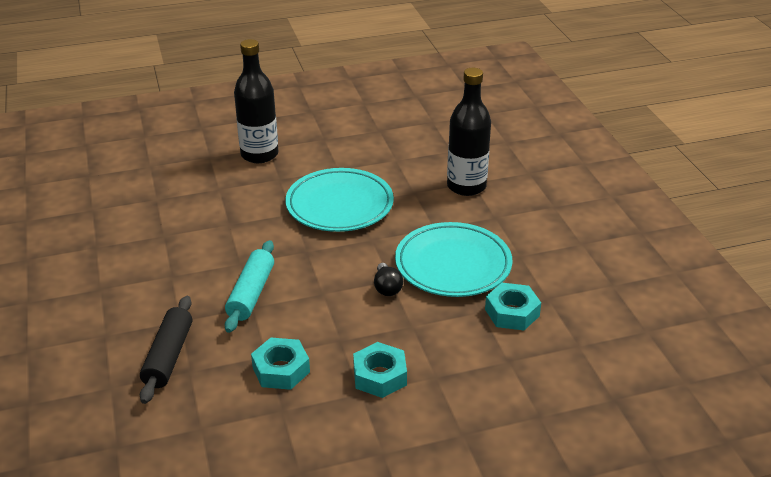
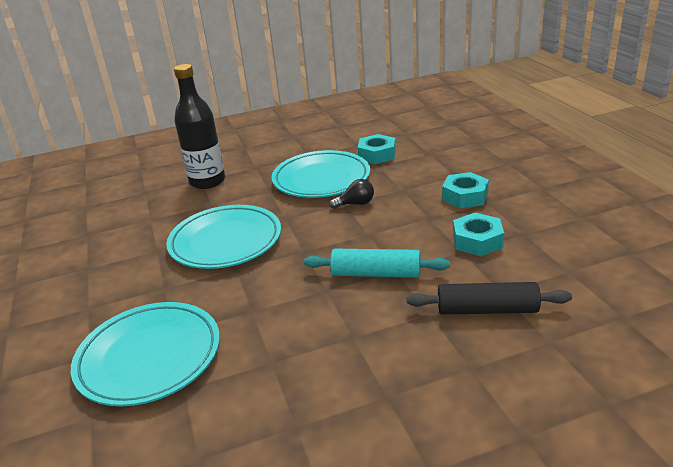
camera: 90 degrees left, 5 degrees down
(196, 181) = (149, 357): none -> turquoise plate
(259, 154) = (103, 312): black bottle -> none

